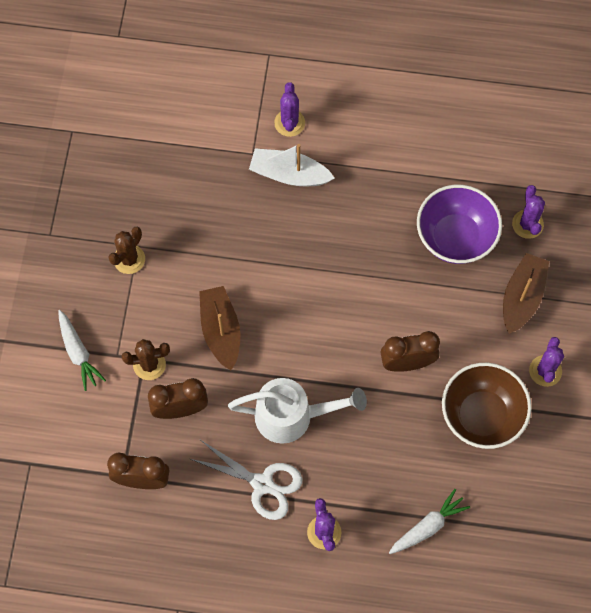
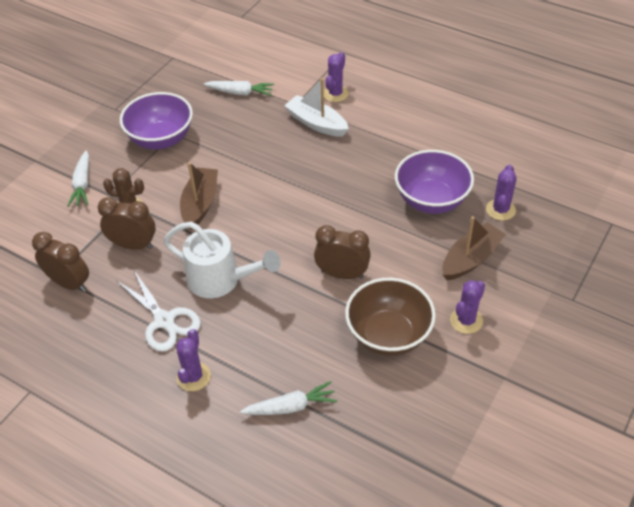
camera: 25 degrees right, 20 degrees down
(129, 259) = (161, 139): brown cactus -> purple bowl
(181, 159) = (240, 93): none -> white carrot

